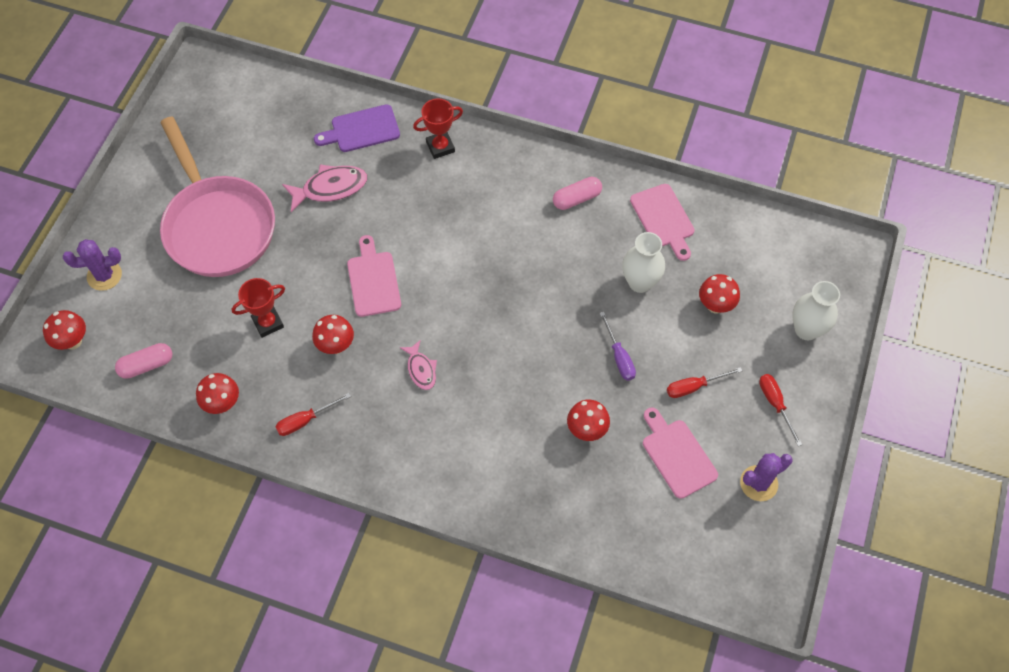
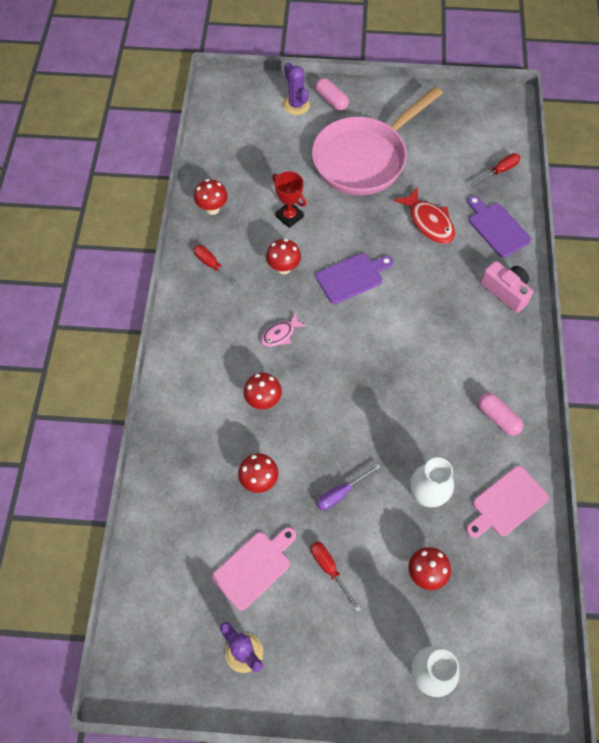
camera: 75 degrees right, 0 degrees up
(73, 341) = (237, 105): red mushroom -> red mushroom (263, 401)
(147, 365) = (231, 153): pink capsule -> pink capsule (331, 100)
(330, 188) = (429, 222): pink fish -> red fish
(373, 280) = (352, 277): pink cutting board -> purple cutting board
(440, 147) = (505, 291): red trophy -> pink camera
(775, 404) = (333, 655): red screwdriver -> red screwdriver (499, 171)

